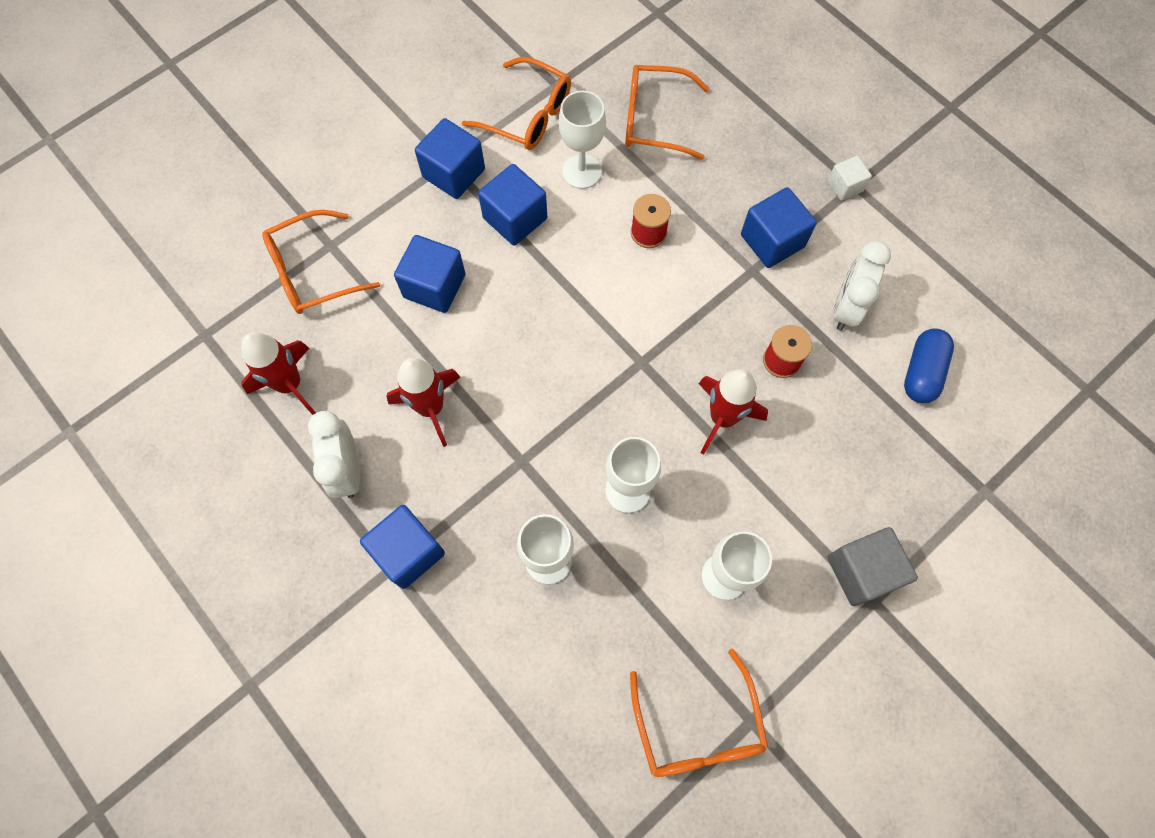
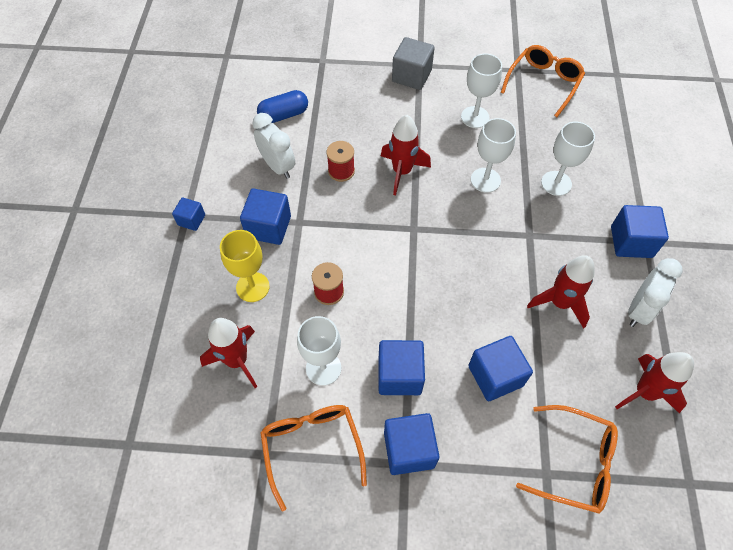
camera: 135 degrees left, 10 degrees down
(654, 120) = (237, 360): orange glasses -> red rocket
(715, 180) = (252, 287): none -> yellow goblet
(845, 186) = (191, 220): white cube -> blue cube
(846, 307) = (278, 166): white clock -> white clock turned 105 degrees counterclockwise

